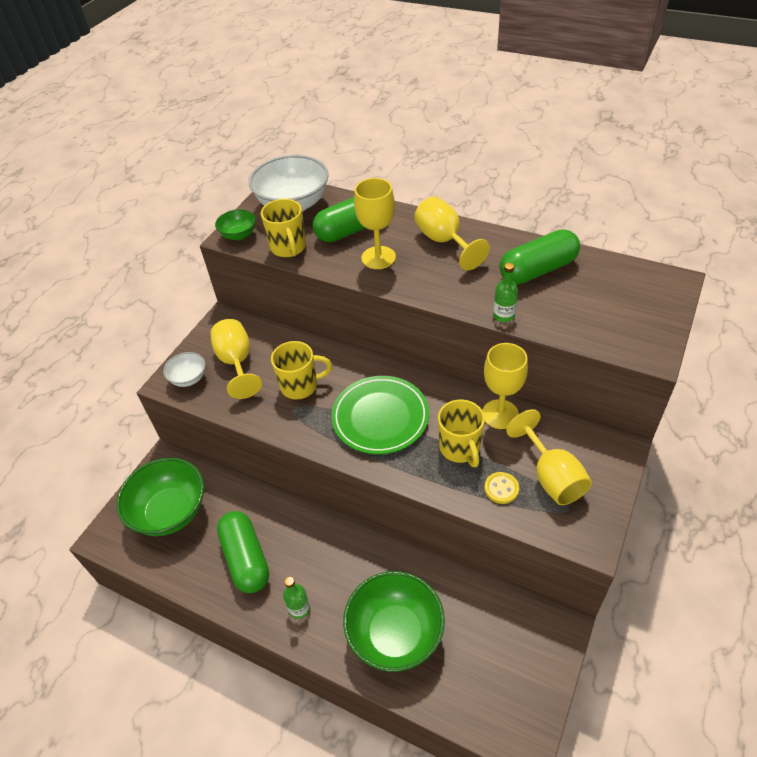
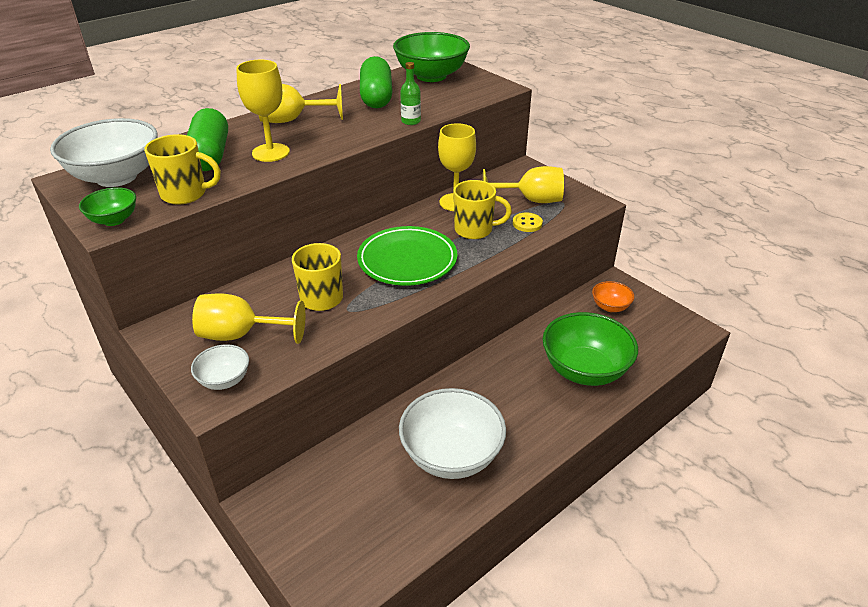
camera: 70 degrees left, 10 degrees down
(170, 512) = (344, 513): green bowl -> green bowl (431, 76)
(246, 558) = (451, 455): green capsule -> white bowl
(299, 608) = (530, 427): green bottle -> none
(512, 632) = (610, 307): none -> orange bowl

